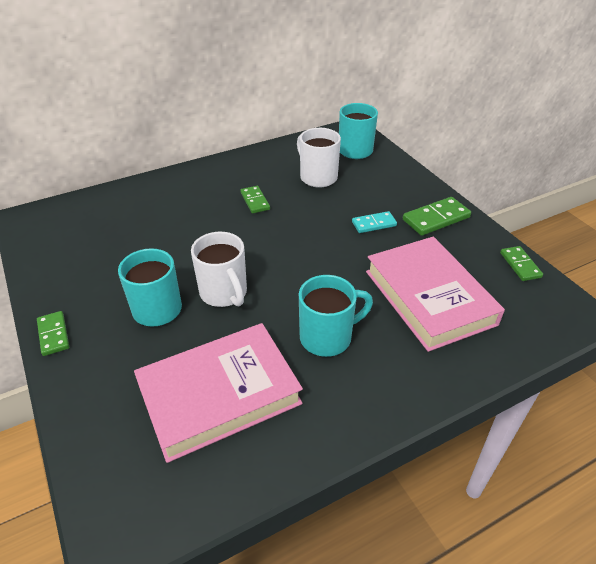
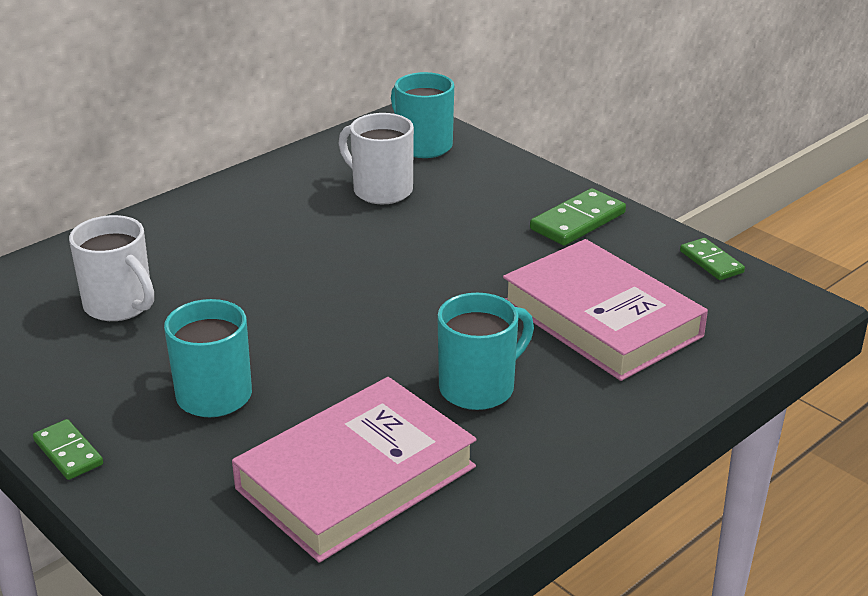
camera: 15 degrees left, 10 degrees down
(224, 293) = (306, 360): white mug -> white mug (120, 305)
(255, 201) = (297, 235): green domino -> none
(374, 224) = (490, 240): turquoise domino -> none

